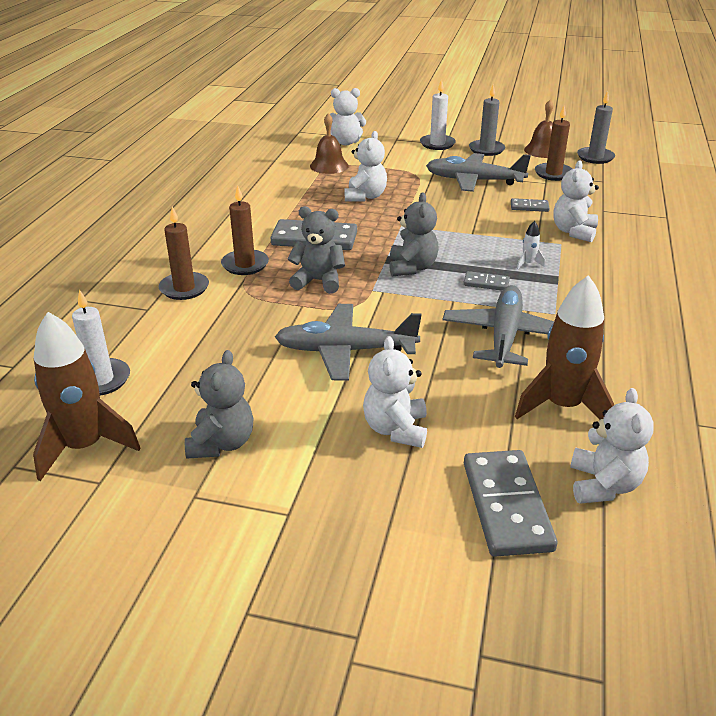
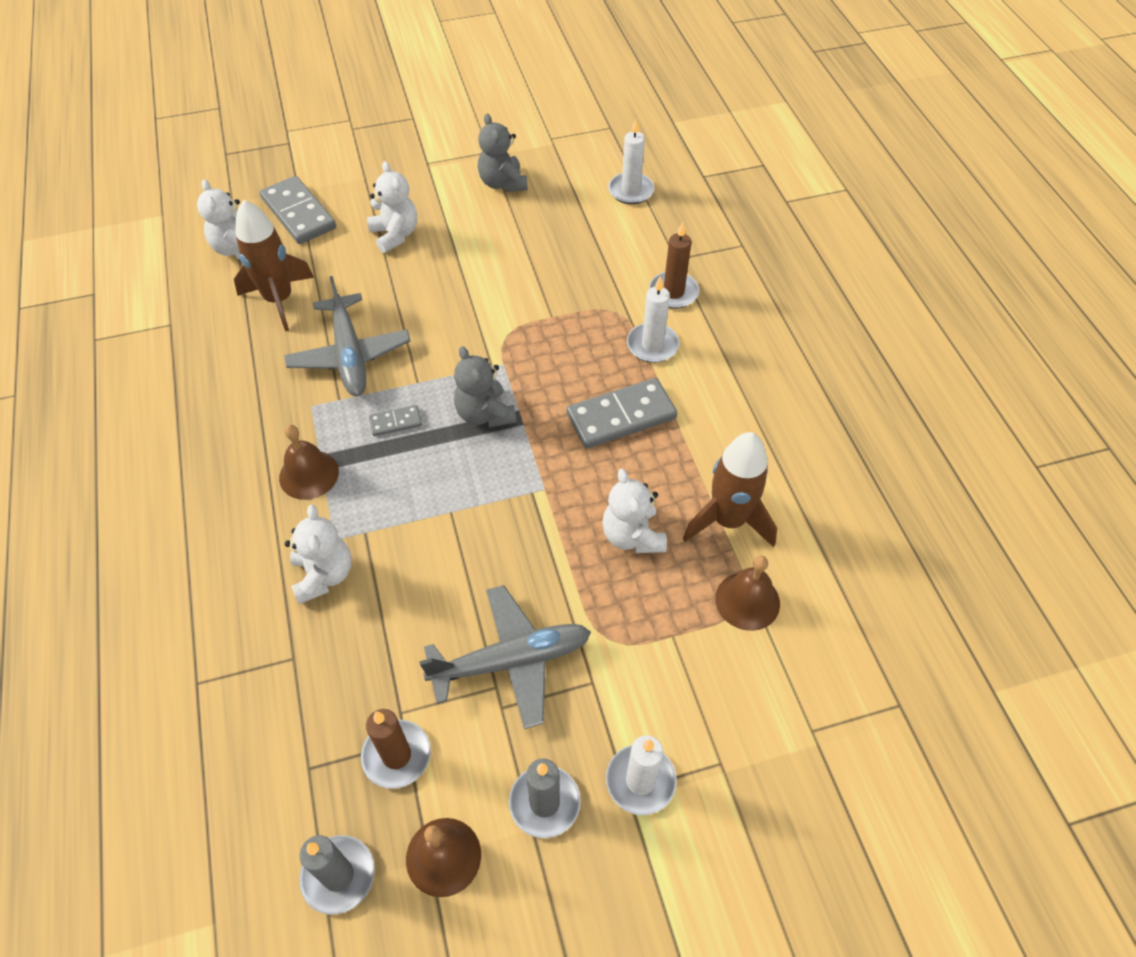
camera: 150 degrees right, 20 degrees up
(84, 447) = (584, 150): brown rocket -> brown rocket (728, 520)
(245, 264) = (652, 345): brown candle -> white candle
(318, 281) = (562, 353): grey teddy bear -> none
(345, 142) = (790, 700): white teddy bear -> none
(346, 351) = (476, 284): grey plane -> none
(528, 264) = (362, 477): white rocket -> none
(529, 207) = (401, 616): grey domino -> none
(570, 276) = (309, 474): none -> brown bell

